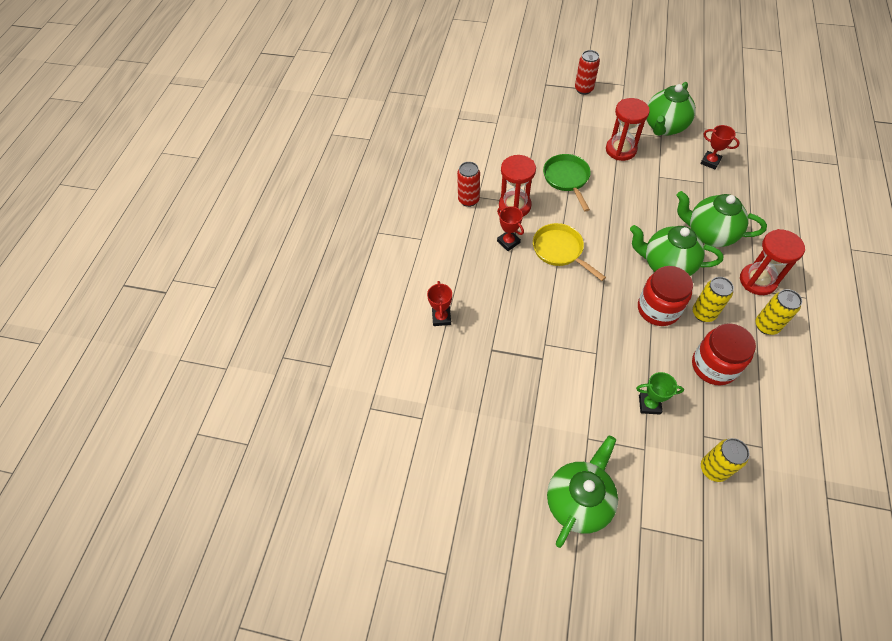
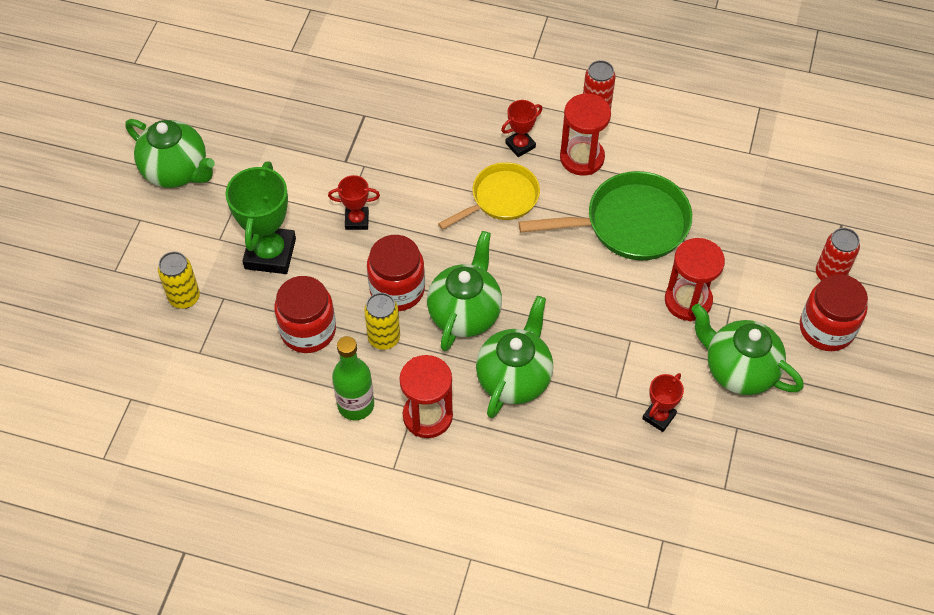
camera: 90 degrees right, 0 degrees up
(441, 318) = (413, 72): red trophy -> red trophy (357, 220)
(567, 179) = (630, 224): green pan -> green pan, size x1.51
(622, 91) = (826, 328): none -> red jar
(649, 404) = (270, 253): green trophy -> green trophy, size x1.89
(766, 326) = (356, 405): yellow can -> green bottle

